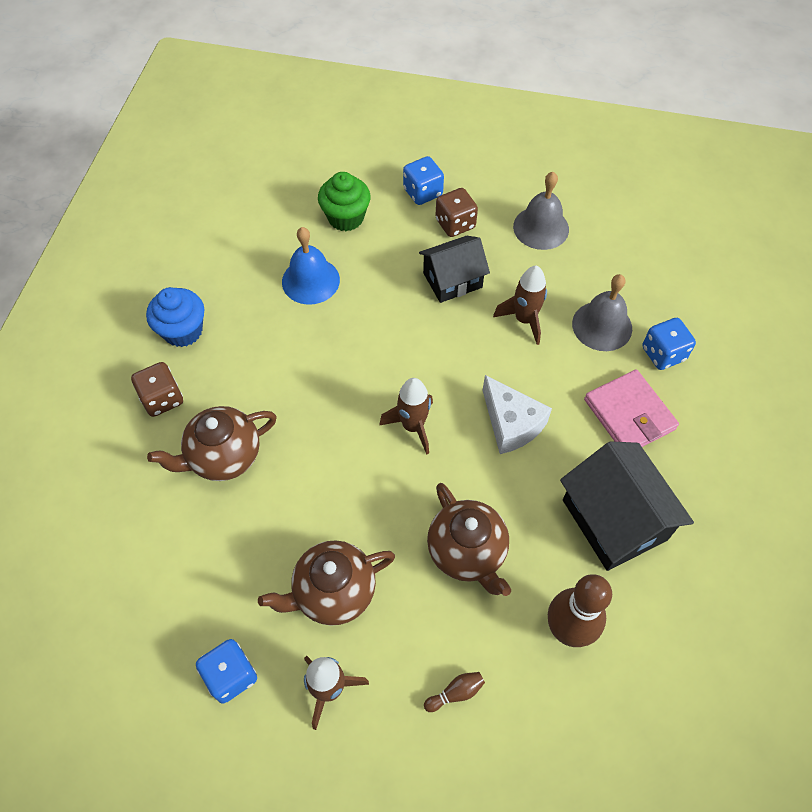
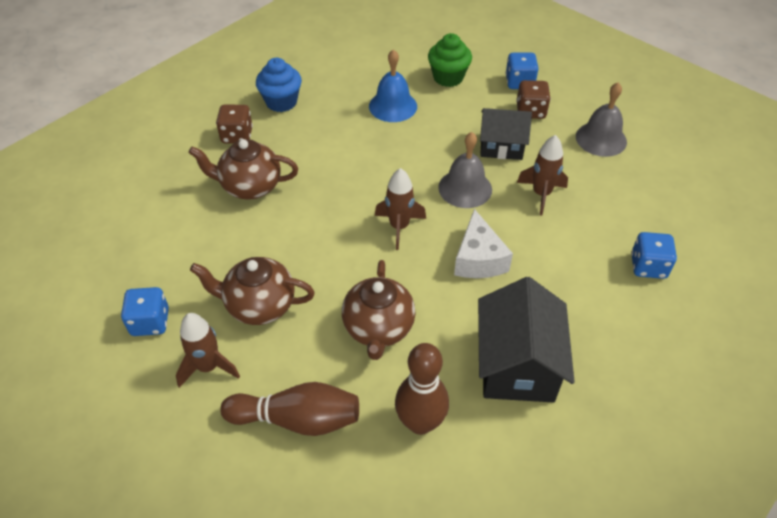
camera: 30 degrees right, 10 degrees down
(456, 693) = (297, 419): brown bowling pin -> brown bowling pin, size x2.32
(602, 326) = (606, 225): grey bell -> grey bell (465, 188)
(629, 414) = (585, 296): pink wallet -> none

